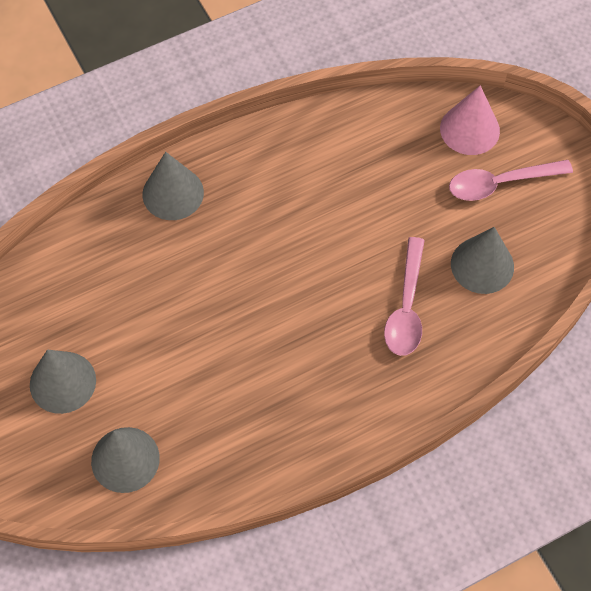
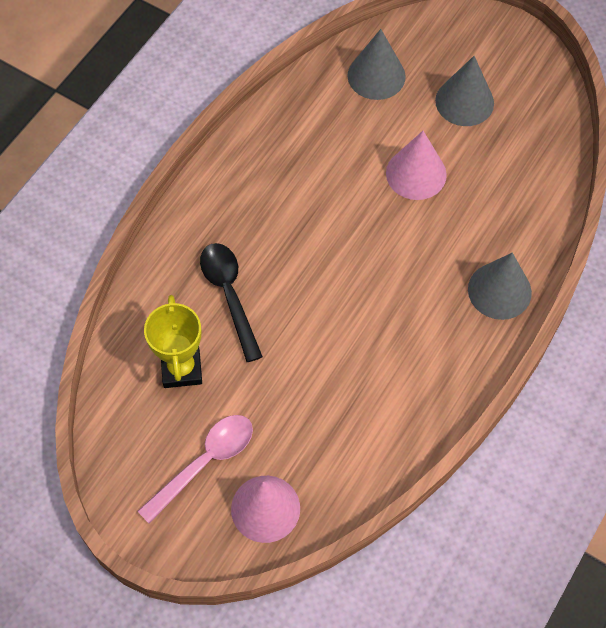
camera: 150 degrees right, 0 degrees up
(164, 333) = (416, 174): none -> pink cone
(406, 307) = (229, 295): pink spoon -> black spoon
(482, 265) = (181, 369): grey cone -> yellow trophy

